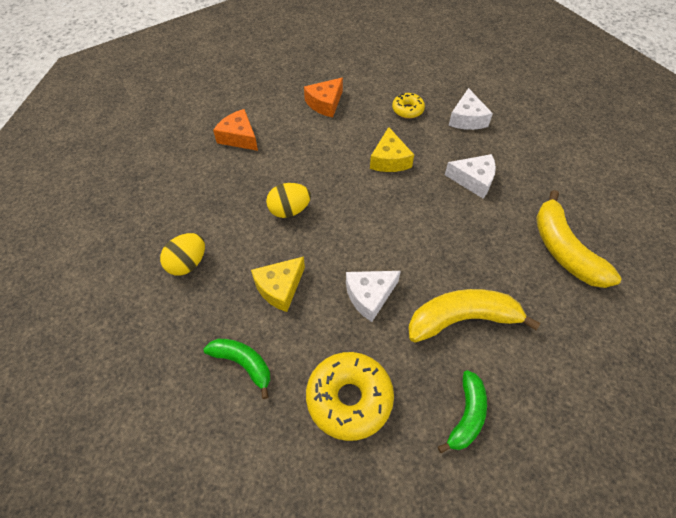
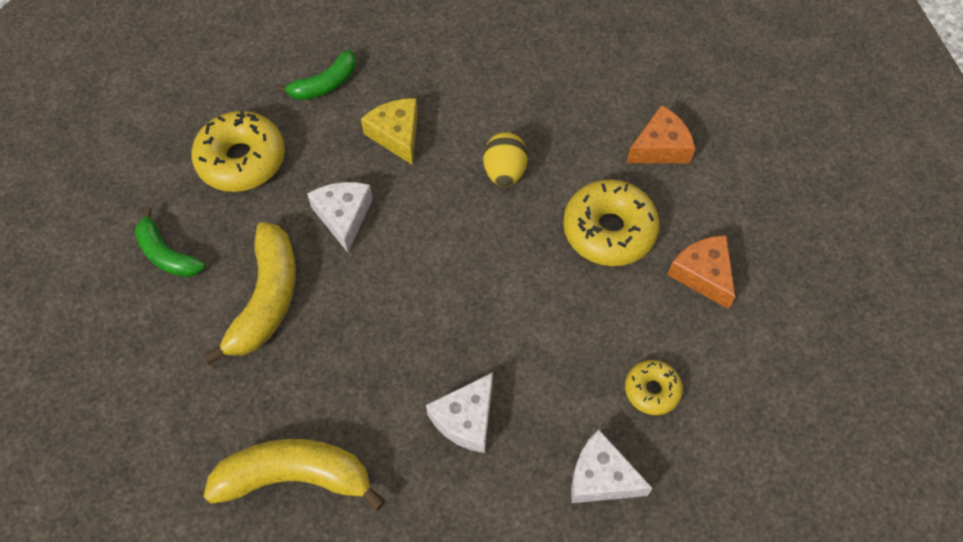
camera: 110 degrees right, 5 degrees up
(187, 263) = (468, 60): yellow egg -> none
(313, 147) = (609, 230): none -> yellow donut
(389, 160) = (549, 320): yellow cheese -> none

